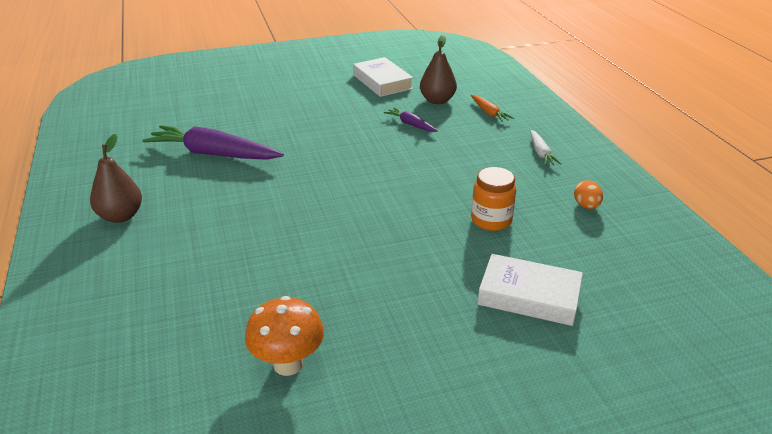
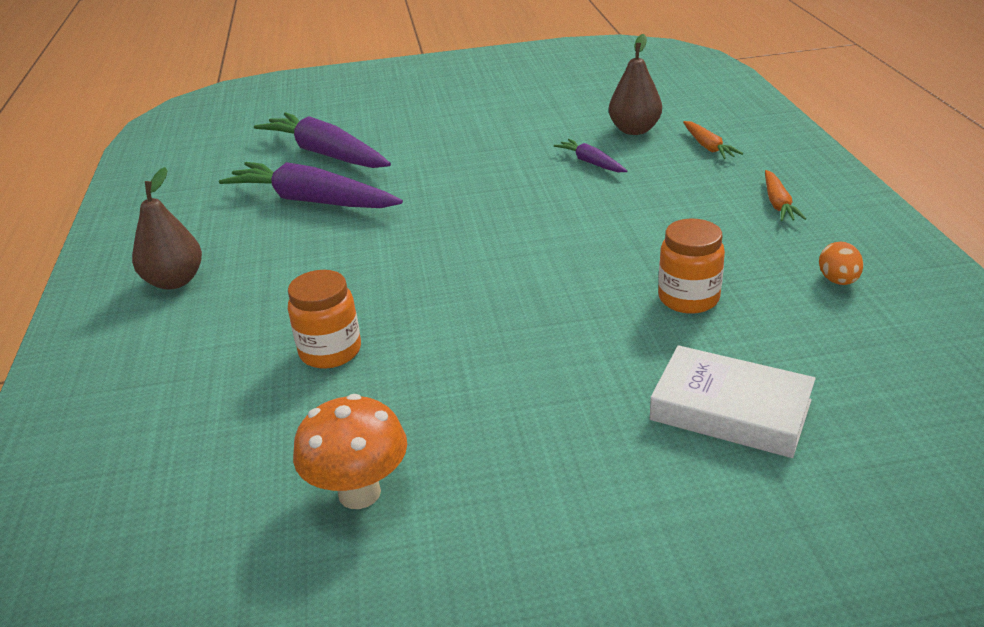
camera: 10 degrees right, 0 degrees up
(217, 118) = (326, 154): none -> purple carrot
(248, 265) = (330, 351): none -> orange jar
(382, 82) = (559, 105): white book -> none
(541, 153) = (778, 203): white carrot -> orange carrot

